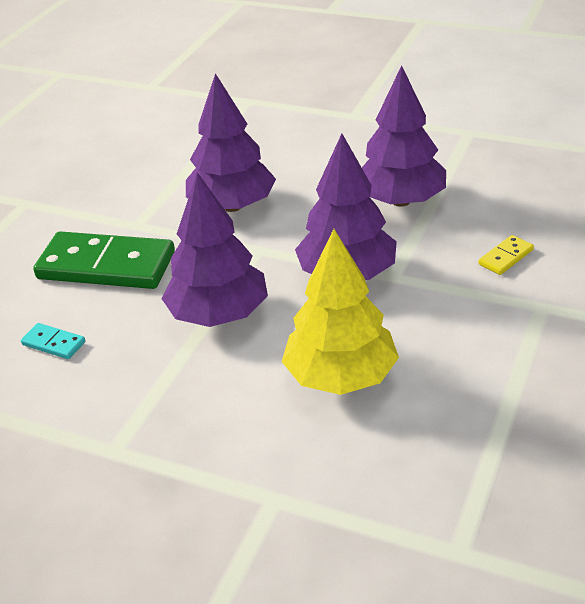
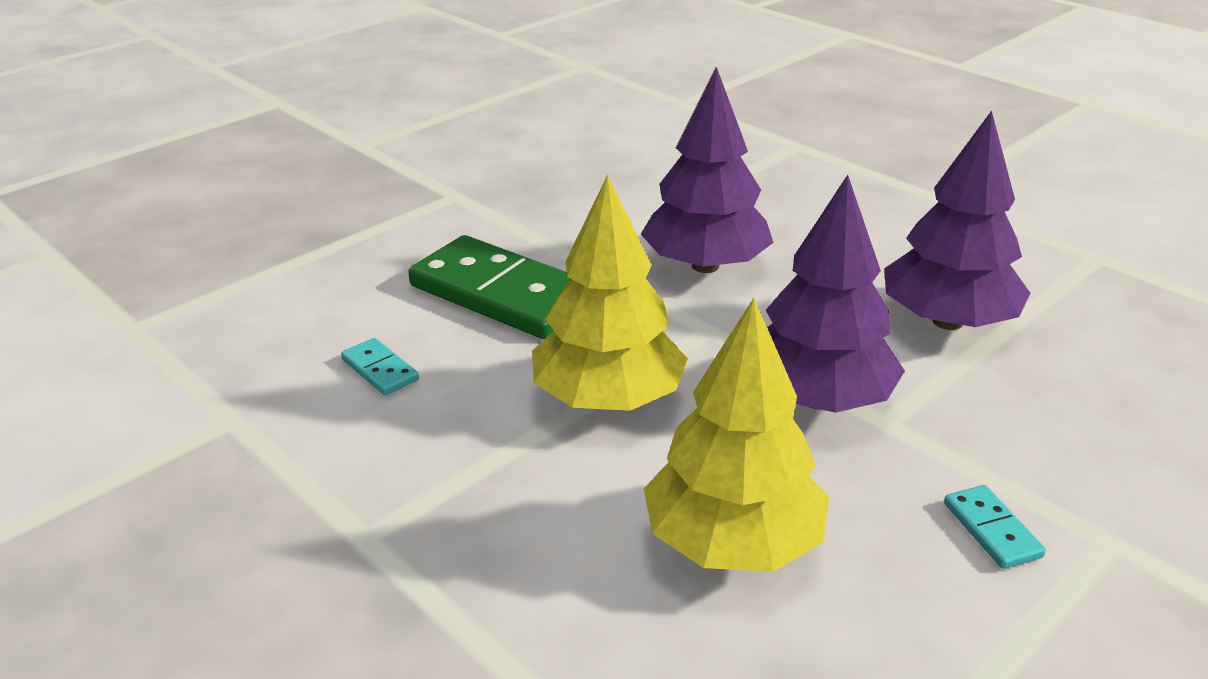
camera: 20 degrees right, 5 degrees down
(218, 315) = (608, 399): purple tree -> yellow tree
(479, 321) = (991, 530): none -> turquoise domino
(505, 257) = (1079, 447): yellow domino -> none

